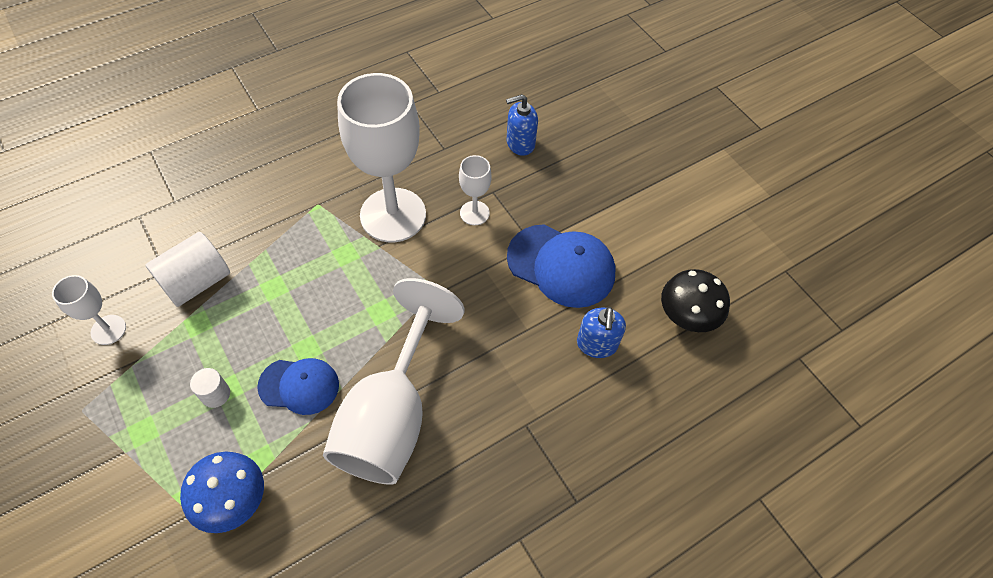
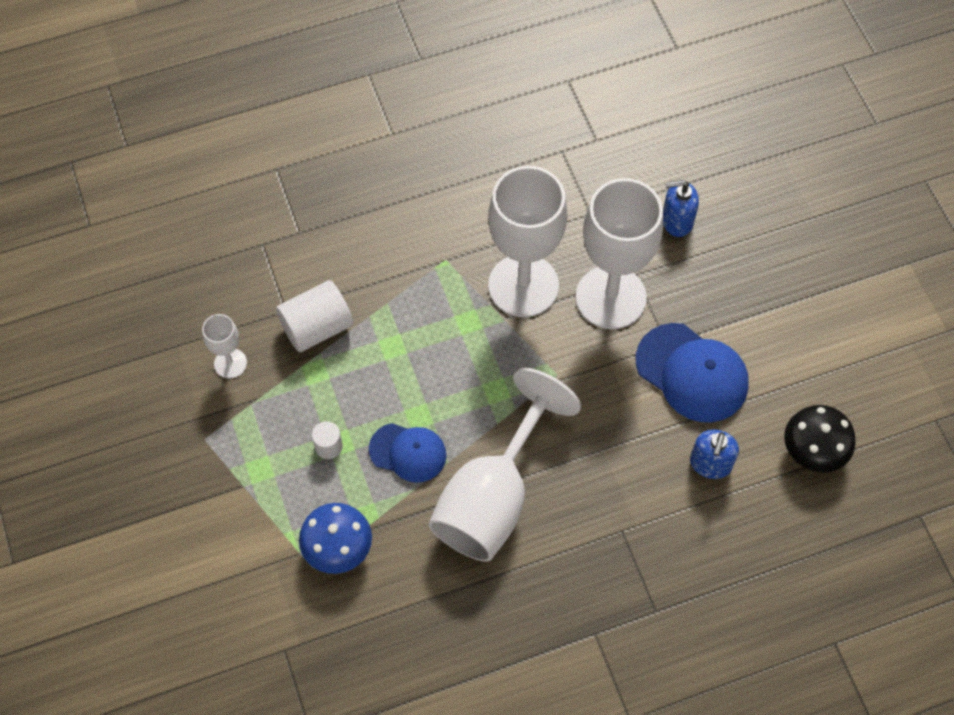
camera: 15 degrees right, 5 degrees up
(474, 213) = (610, 297): white goblet -> white goblet, size x2.20

